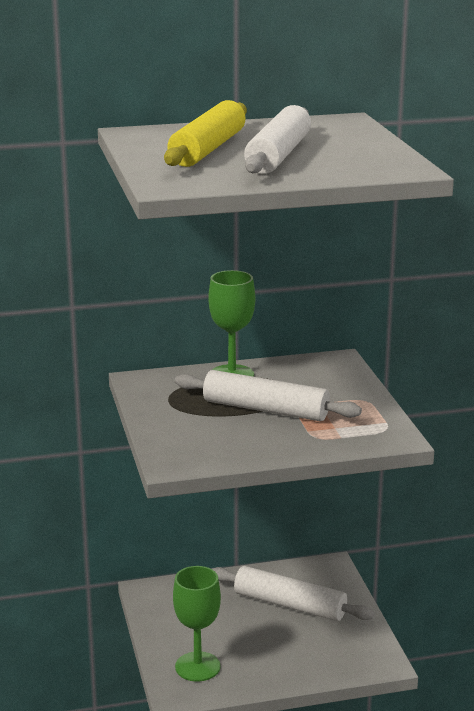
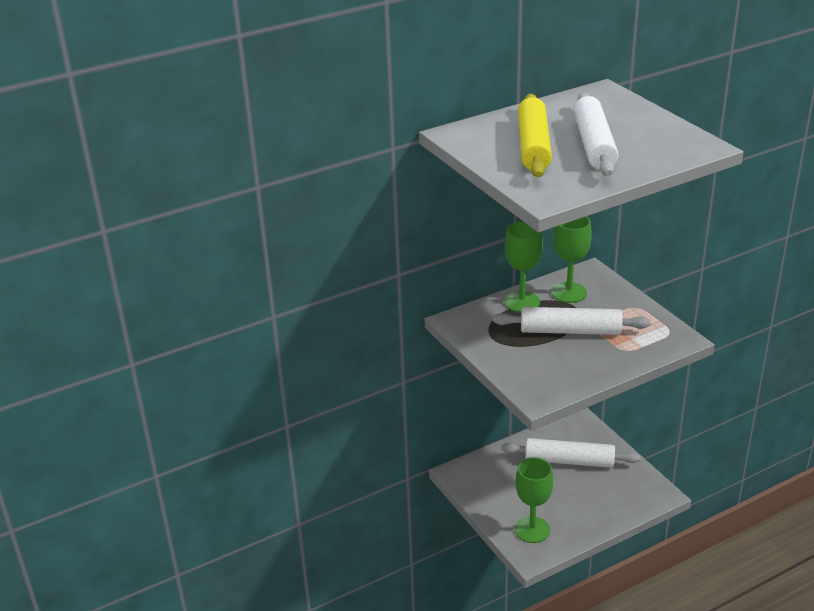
camera: 15 degrees left, 10 degrees up
(295, 375) = (569, 293): none -> green goblet

